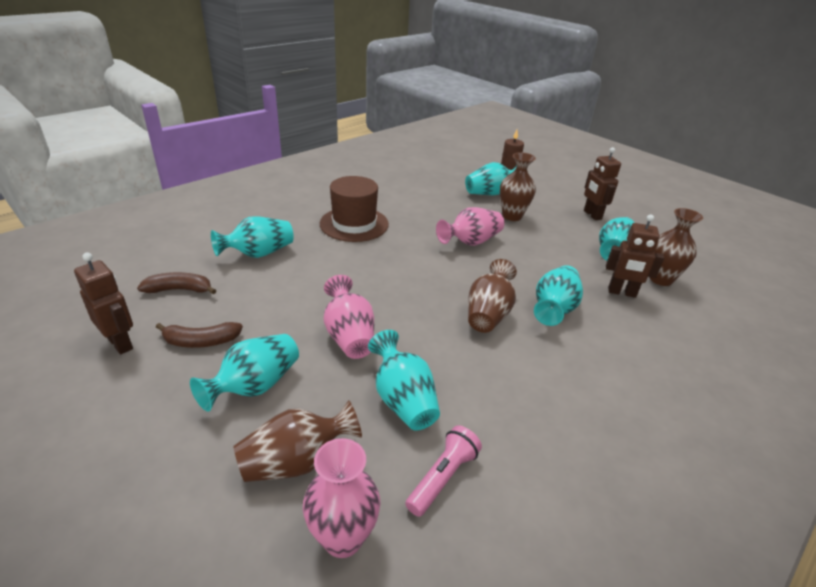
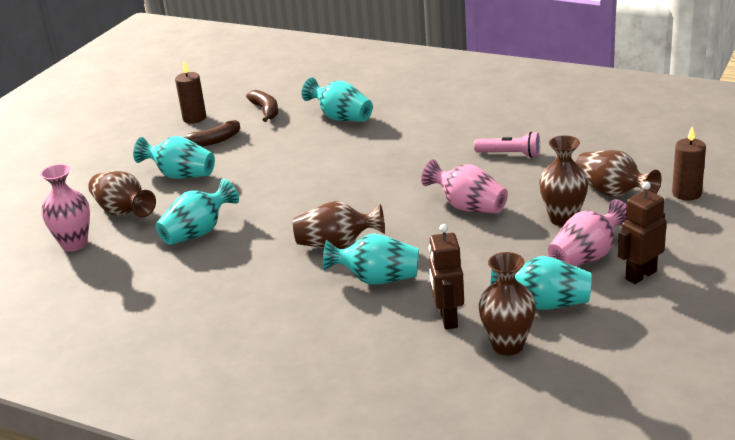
camera: 75 degrees right, 5 degrees down
(120, 343) = (194, 118): brown robot -> brown candle
(201, 341) = (213, 141): brown banana -> brown banana turned 90 degrees counterclockwise
(349, 336) = (257, 191): pink vase -> pink vase (587, 256)
(354, 224) = (438, 139): brown hat -> none
(443, 477) = (132, 266): pink flashlight -> pink flashlight (510, 154)
(491, 193) = (612, 192): turquoise vase -> brown vase

